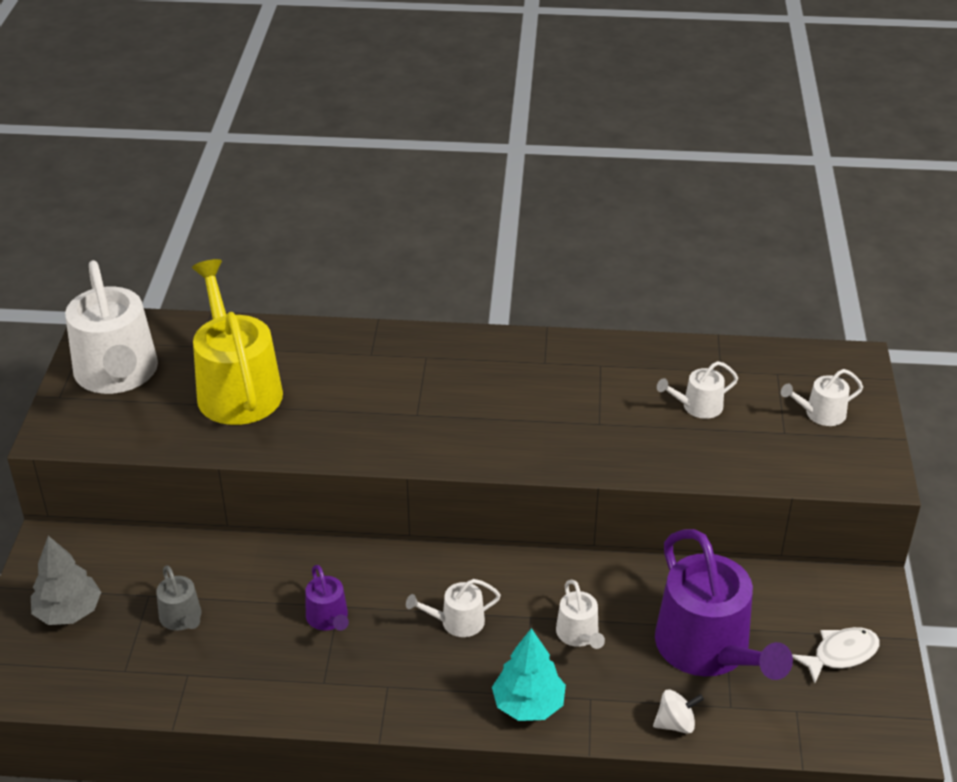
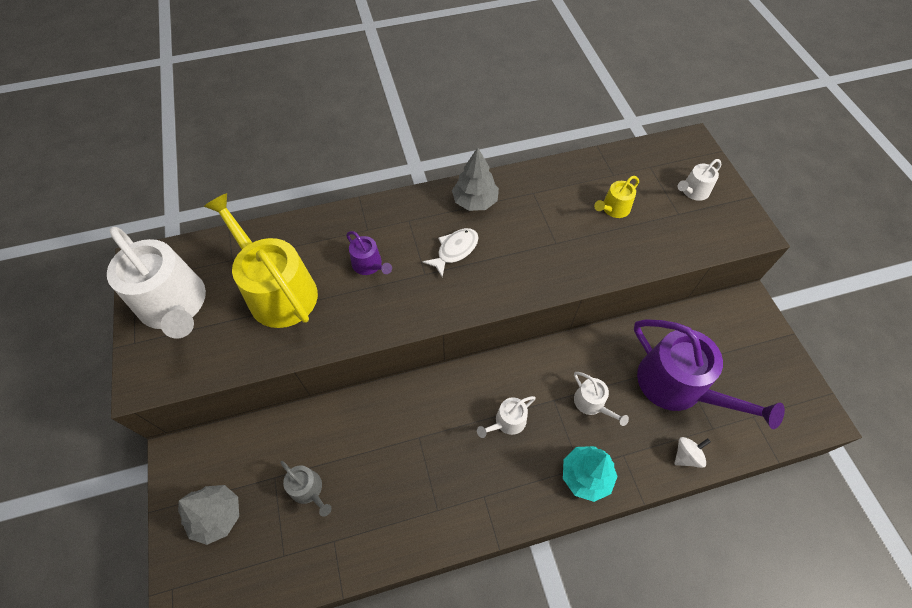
camera: 20 degrees left, 20 degrees up
(328, 618) = (417, 451): purple watering can -> purple watering can (369, 265)
(520, 357) = (475, 201): none -> grey tree
(697, 407) = (613, 209): white watering can -> yellow watering can
(841, 654) = (757, 361): white fish -> white fish (455, 250)

